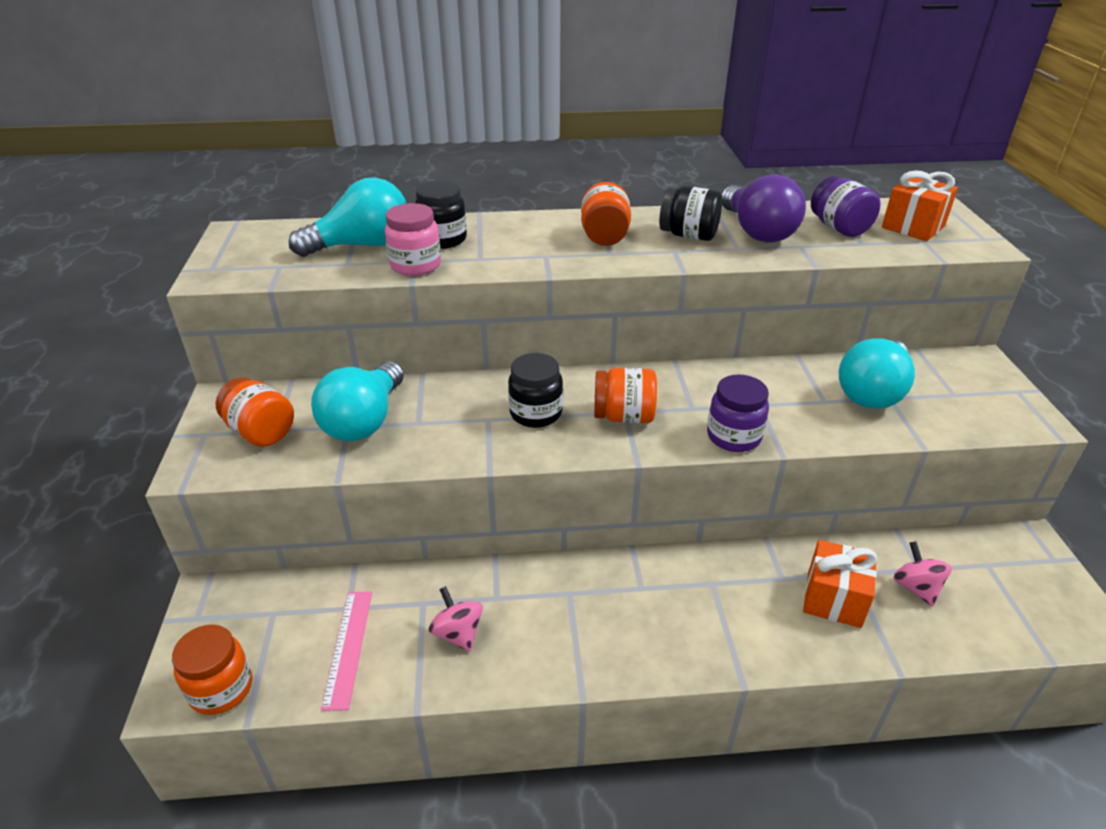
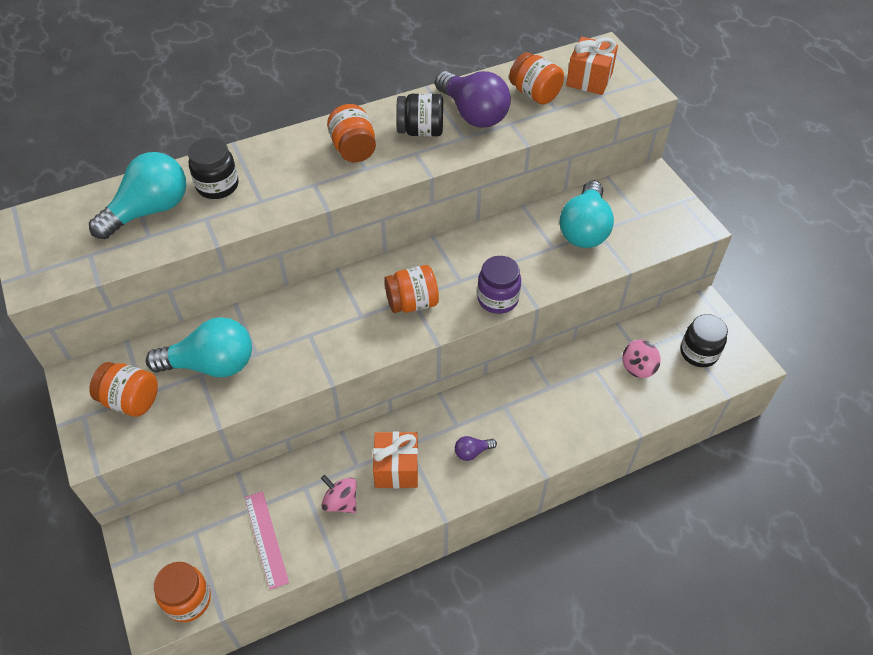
camera: 20 degrees left, 15 degrees up
(364, 421) = (211, 364): turquoise light bulb -> turquoise light bulb turned 90 degrees counterclockwise
(415, 265) = (209, 223): pink jar -> none
(536, 413) = (344, 319): black jar -> black jar (698, 353)
(650, 625) = (472, 452): none -> purple light bulb
(833, 599) = (587, 392): orange gift -> orange gift (396, 468)
(839, 228) = (534, 94): purple jar -> orange jar
(916, 588) = (638, 367): pink spinning top -> pink spinning top turned 105 degrees counterclockwise

